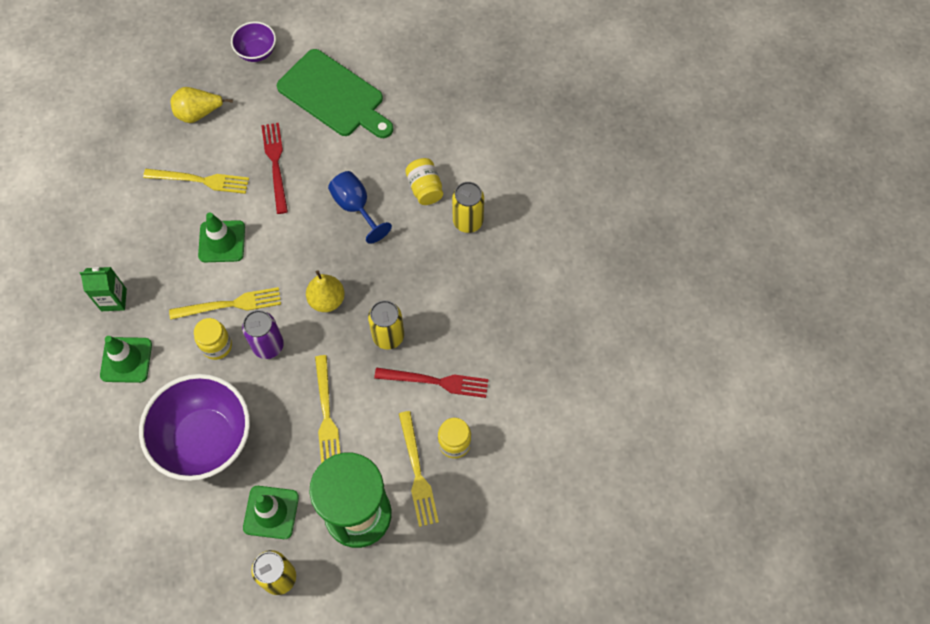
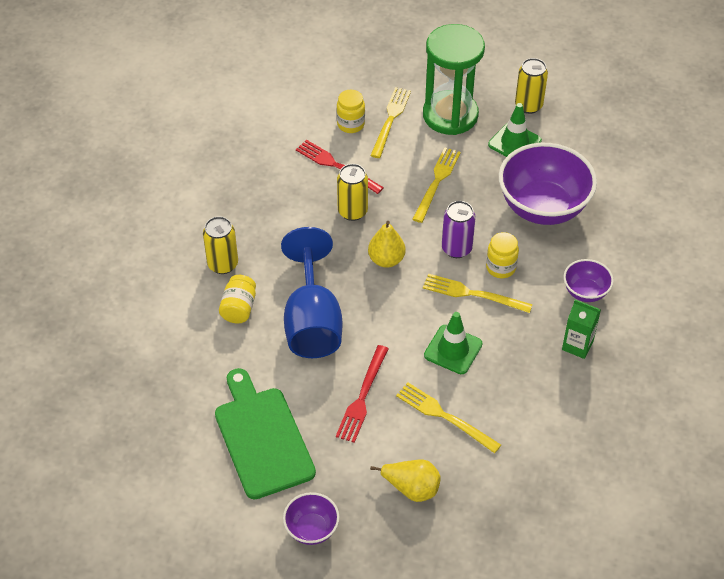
camera: 150 degrees left, 15 degrees down
(126, 360) = (585, 292): green traffic cone -> purple bowl
(355, 207) = (312, 322): blue goblet -> blue goblet, size x1.70

